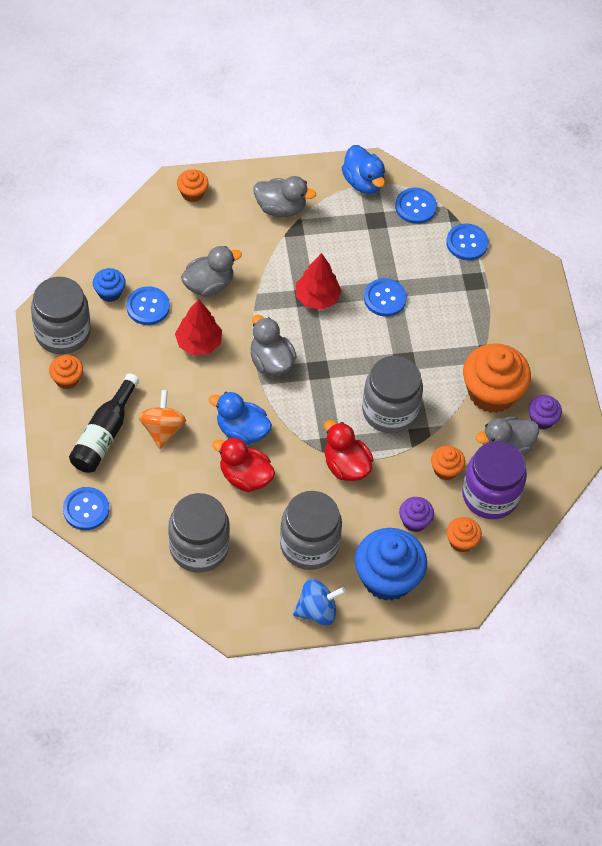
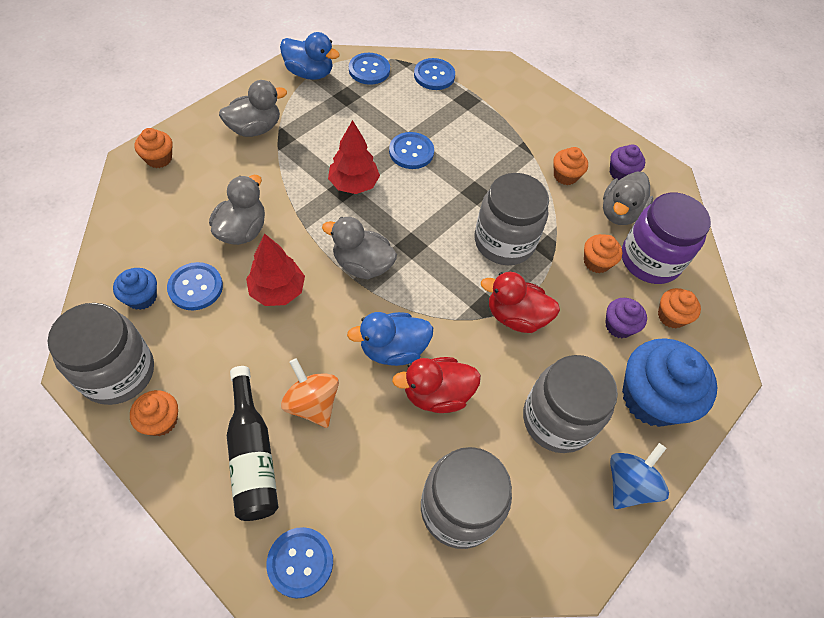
camera: 40 degrees left, 0 degrees up
(492, 392) = (565, 176): orange cupcake -> orange cupcake, size x0.50

